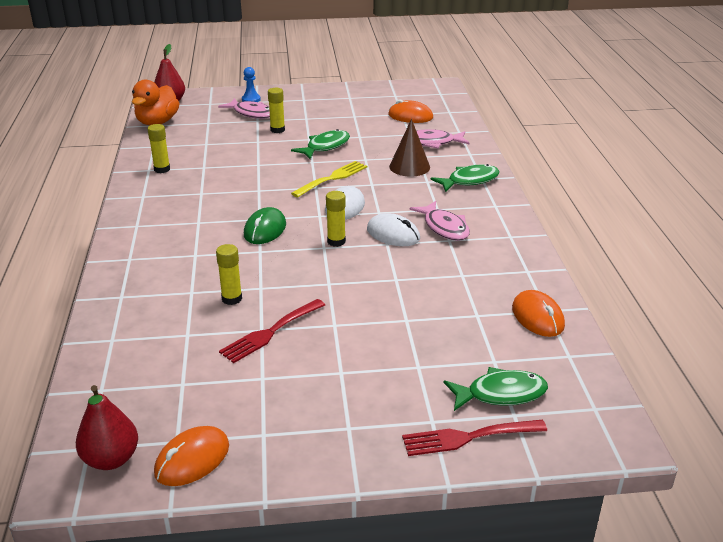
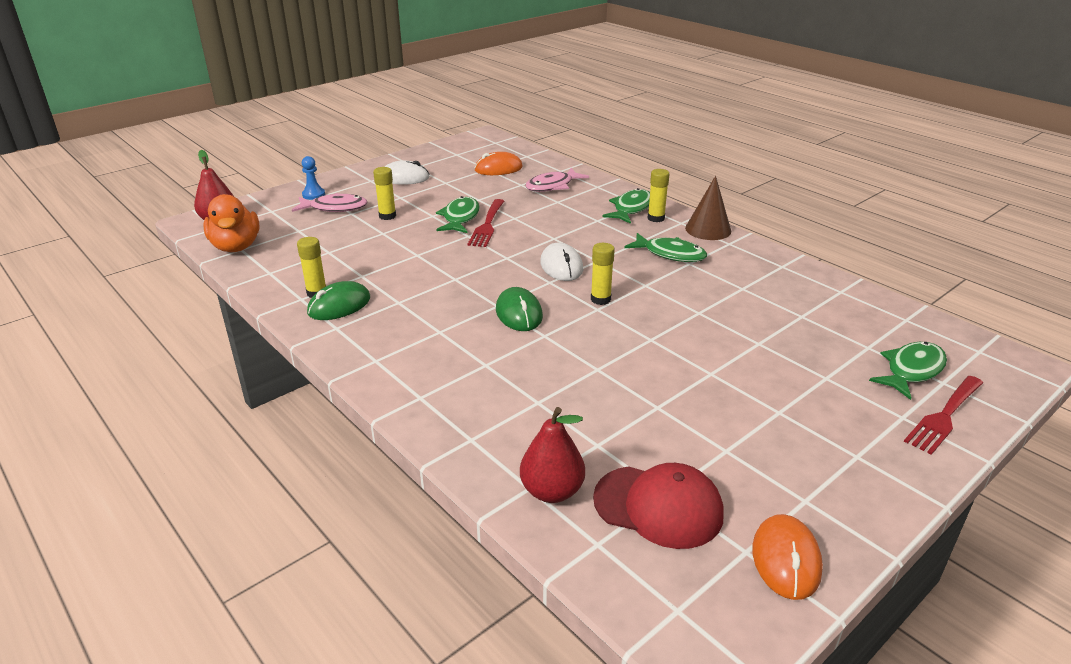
camera: 35 degrees left, 0 degrees up
(111, 459) = (716, 606): red pear -> red pear (552, 491)
(163, 182) = (339, 305): none -> green mouse
(166, 388) = (658, 506): none -> red cap
(232, 299) = (587, 391): yellow glue stick -> yellow glue stick (656, 218)
(270, 332) = (669, 406): red fork -> red fork (487, 225)
(332, 178) = (510, 244): yellow fork -> none
(393, 234) = (638, 275): white mouse -> white mouse (404, 178)
(409, 167) = (564, 212): brown cone -> brown cone (708, 229)
(444, 227) = (670, 254): pink fish -> green fish
(537, 317) = (843, 299): orange mouse -> none

